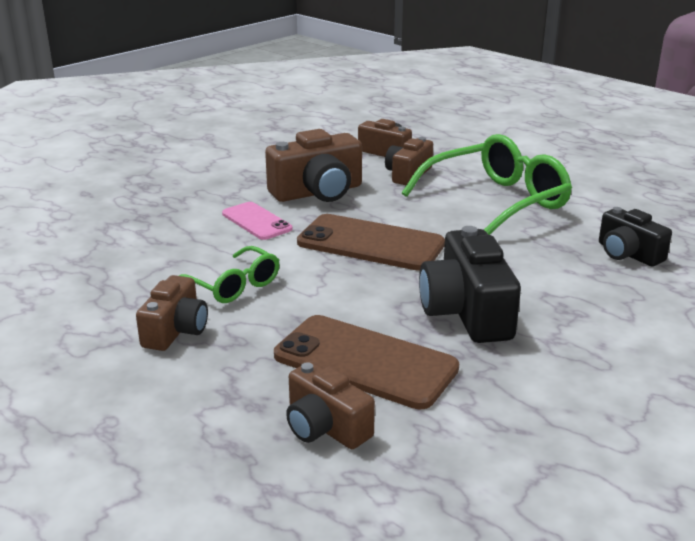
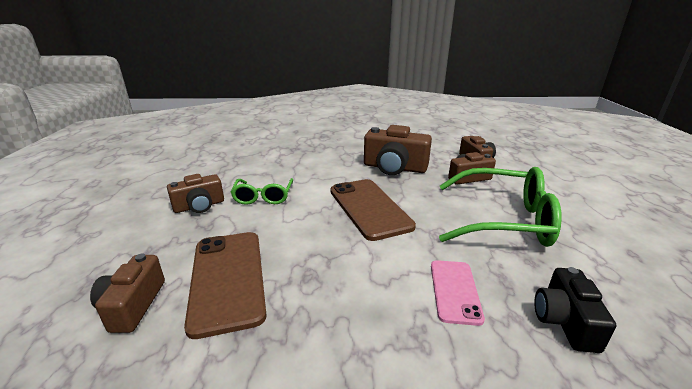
camera: 45 degrees right, 0 degrees up
(256, 221) = (335, 170): pink phone -> pink phone (454, 291)
(466, 312) = (342, 286): black camera -> none

